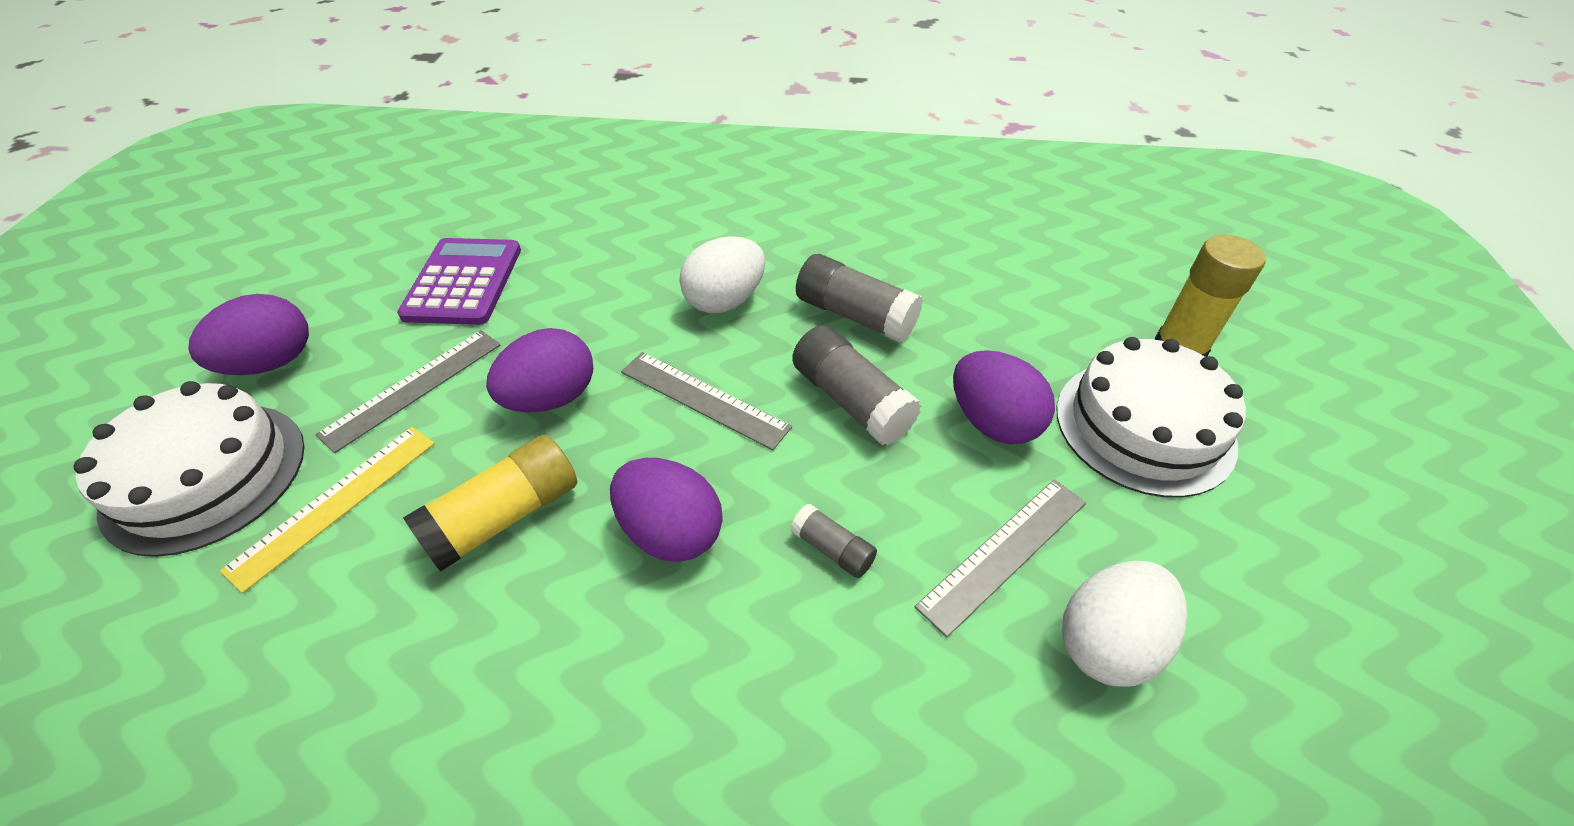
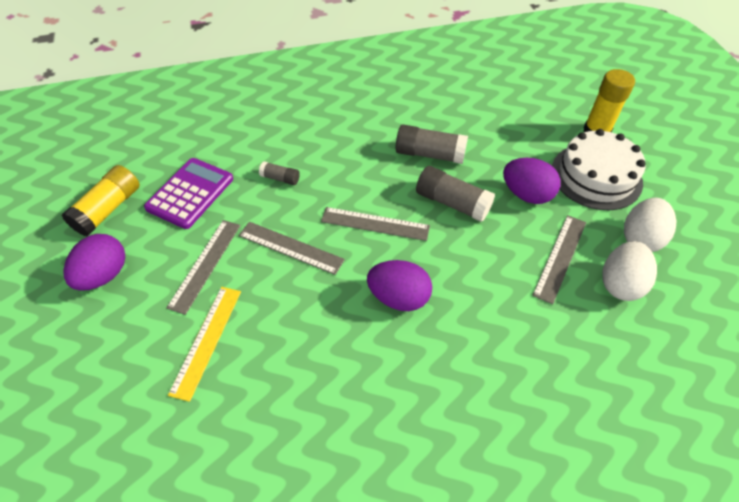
camera: 20 degrees left, 5 degrees up
(205, 476) = (115, 350): white cake -> none
(463, 282) = (190, 193): purple calculator -> purple calculator turned 45 degrees clockwise
(505, 516) = (307, 317): yellow glue stick -> yellow glue stick (108, 209)
(551, 398) = (291, 247): purple egg -> grey ruler
(725, 301) = (354, 164): white egg -> white egg (640, 238)
(832, 549) = (481, 281): grey glue stick -> grey glue stick (280, 178)

